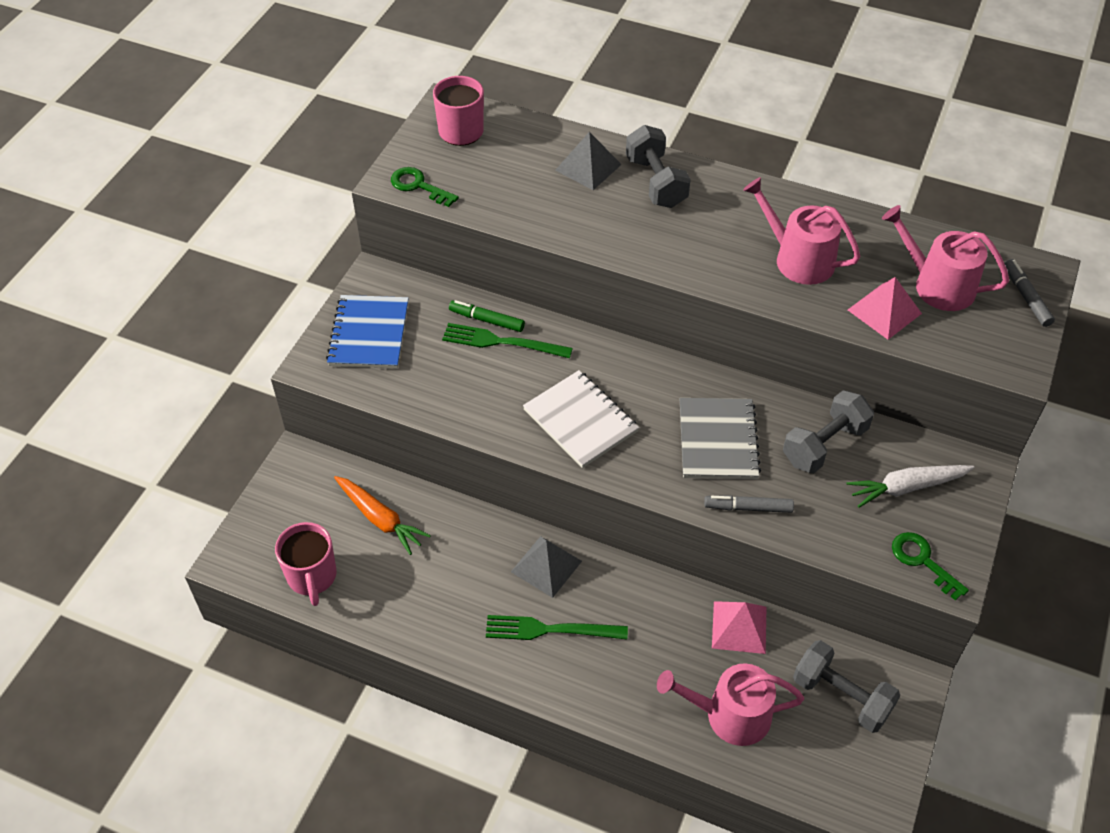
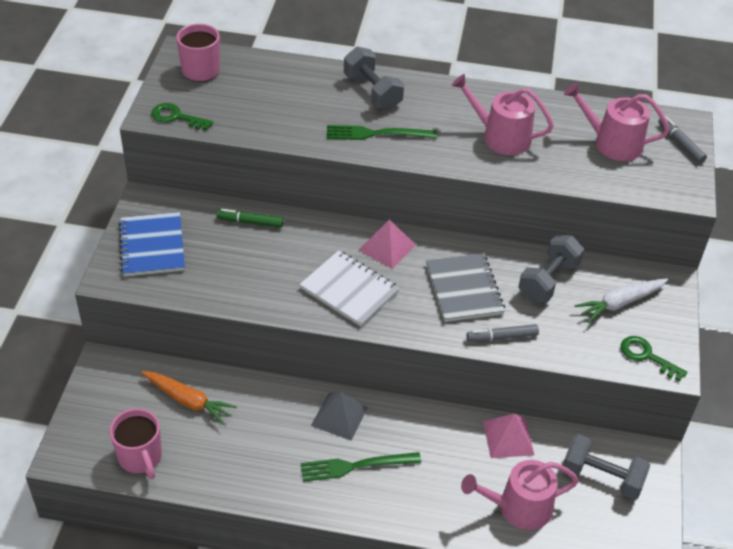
camera: 15 degrees left, 5 degrees down
(501, 342) = (267, 237): green fork -> green fork (376, 134)
(588, 167) = (314, 87): grey pyramid -> none
(884, 311) = (578, 167): pink pyramid -> pink pyramid (387, 247)

